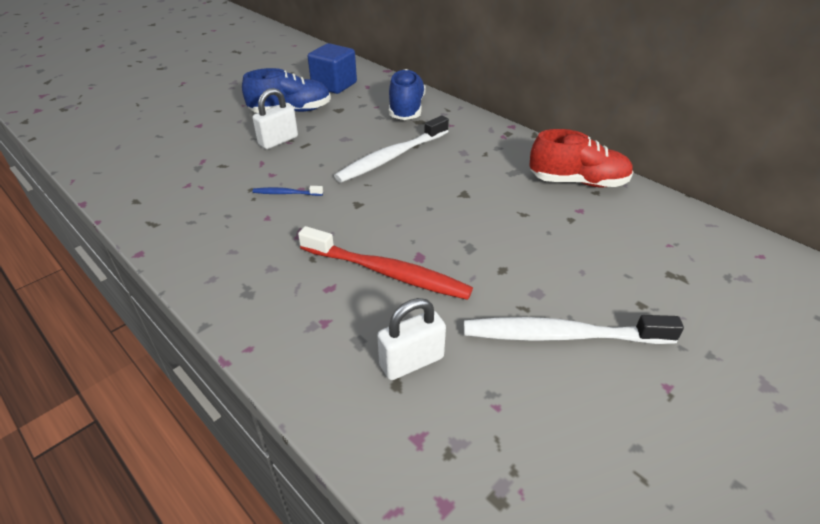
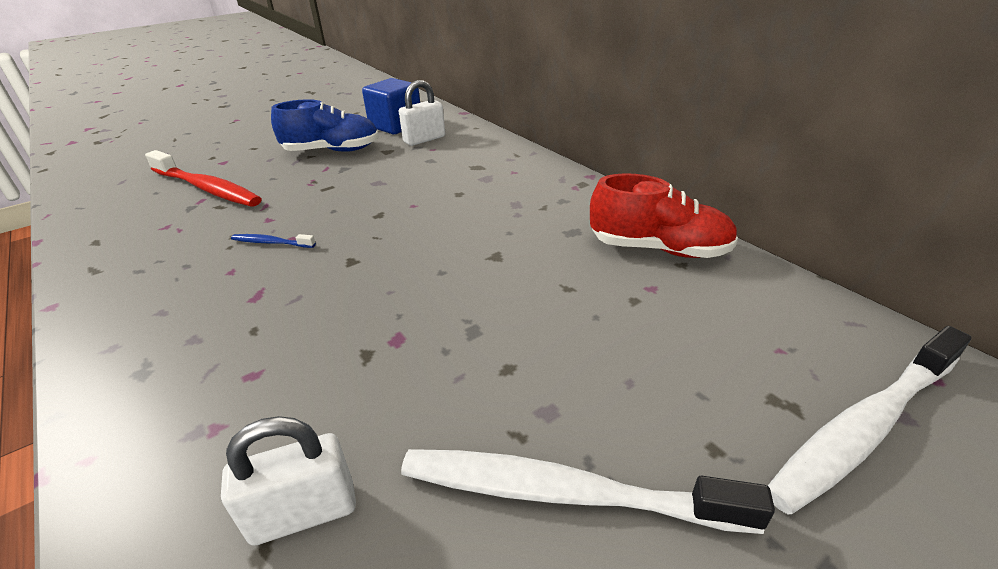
camera: 10 degrees right, 5 degrees down
(278, 141) = (299, 182): white padlock -> white padlock (424, 139)
(387, 272) = (341, 358): red toothbrush -> red toothbrush (207, 188)
(392, 157) = (423, 206): white toothbrush -> white toothbrush (864, 427)
(406, 109) = (466, 153): blue shoe -> none

